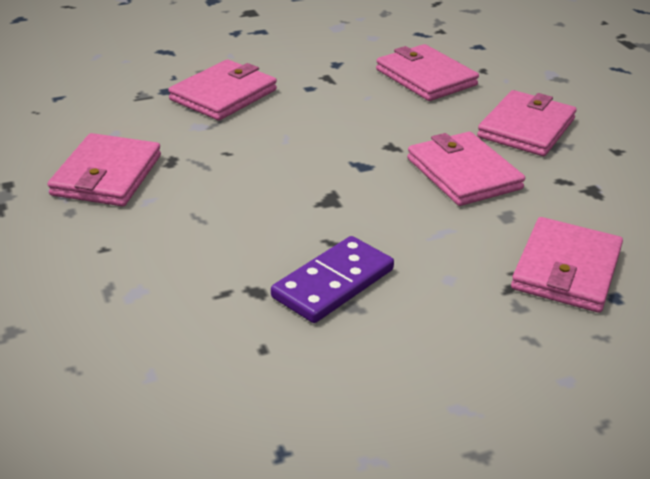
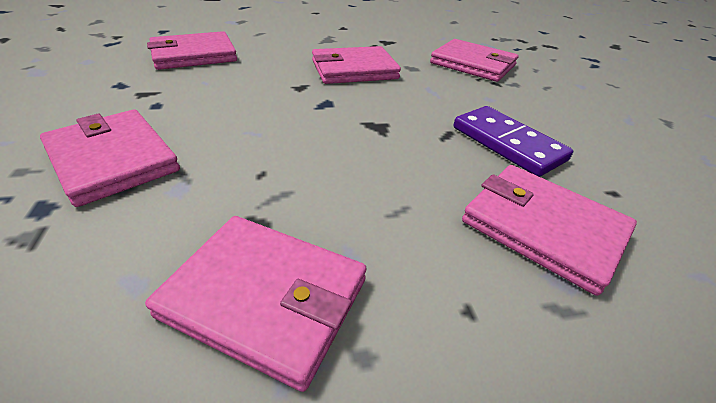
camera: 80 degrees left, 5 degrees up
(526, 128) = (301, 41): pink wallet -> pink wallet (542, 228)

